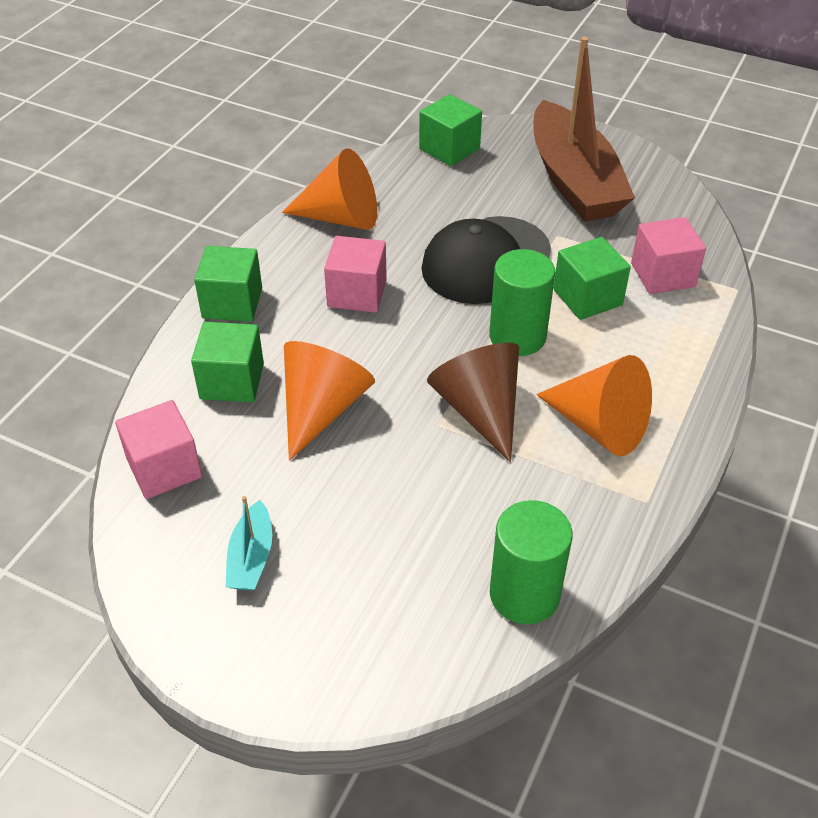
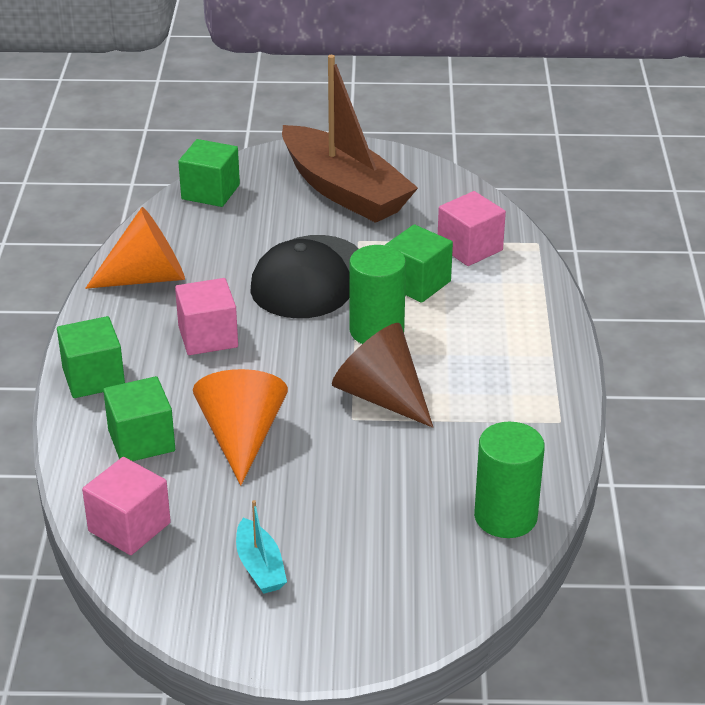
camera: 25 degrees left, 10 degrees down
(599, 425) = (488, 378): orange cone -> none

